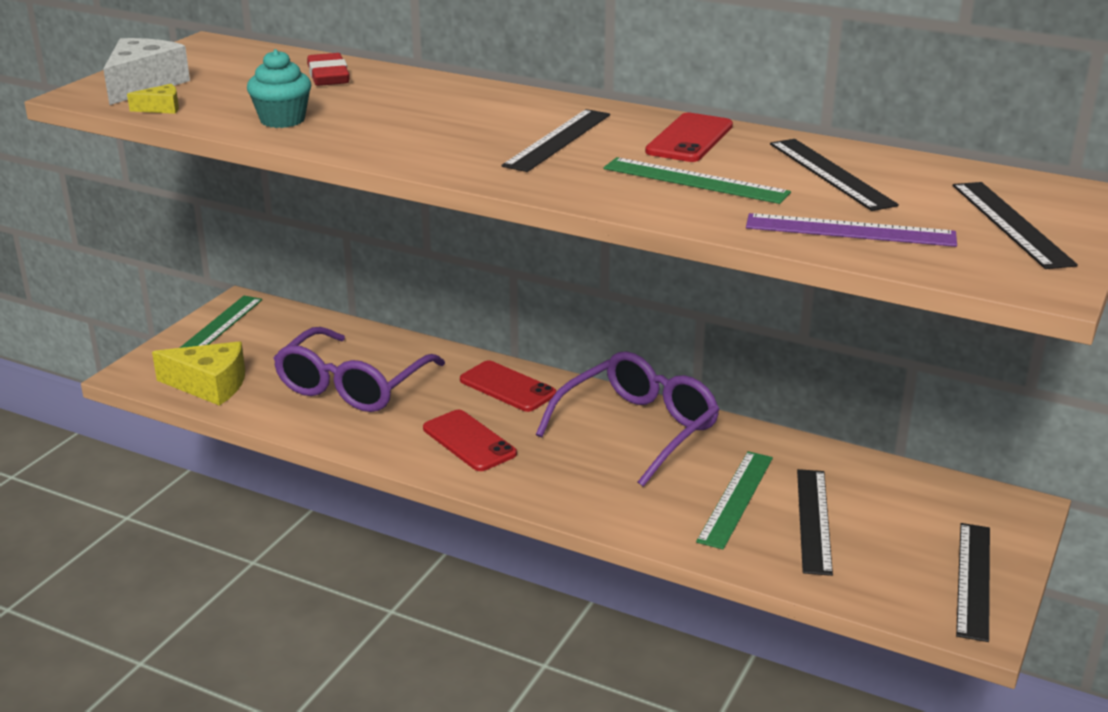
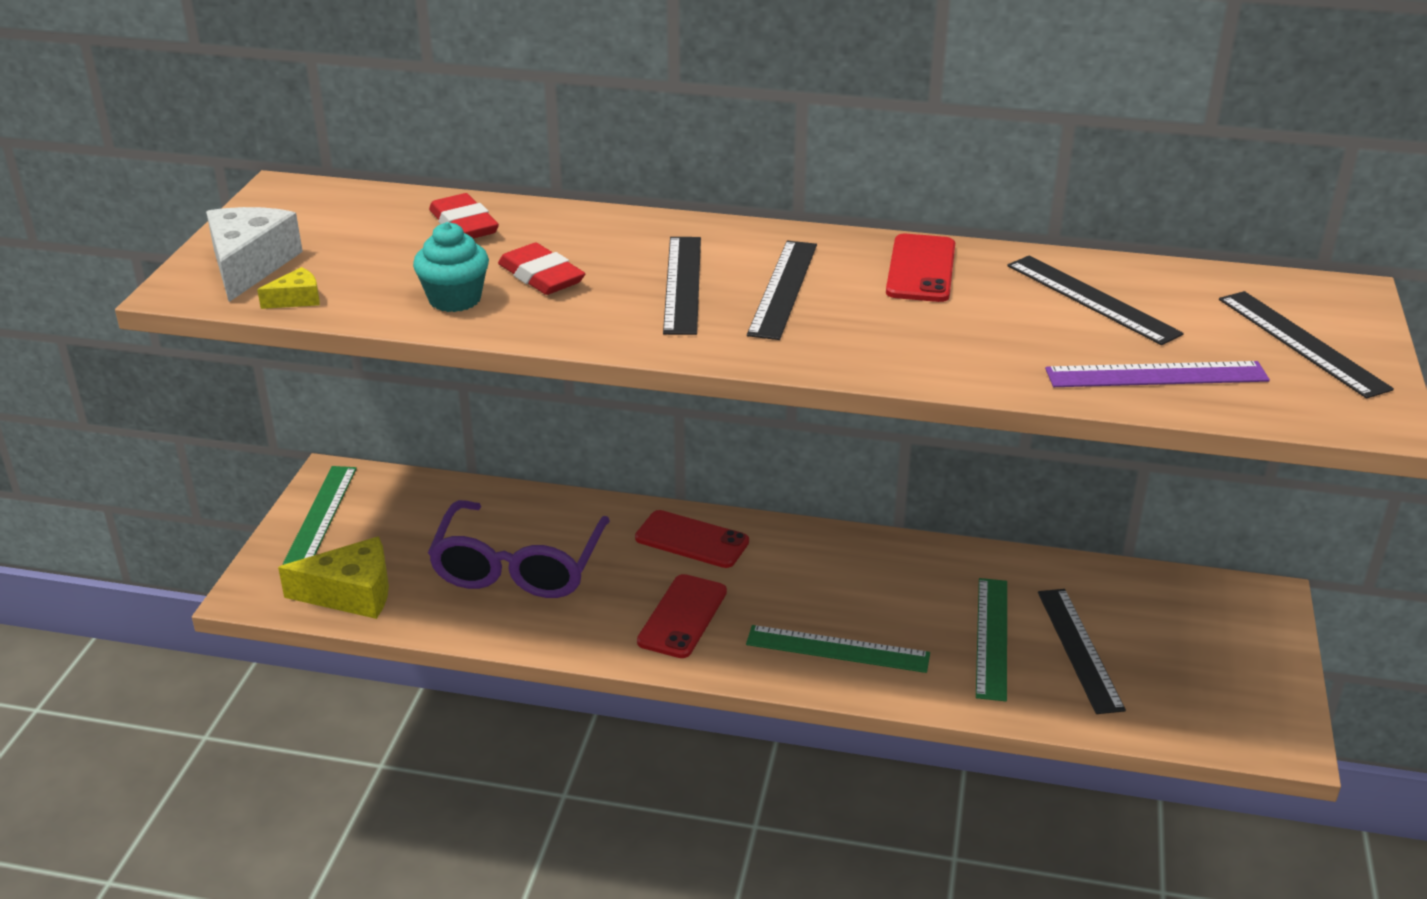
camera: 15 degrees left, 5 degrees up
(363, 113) = (541, 276): none -> red eraser
(469, 441) = (682, 616): red phone -> red phone turned 75 degrees clockwise
(638, 429) = (854, 569): purple glasses -> none
(695, 180) = (962, 328): green ruler -> green ruler (837, 649)
(973, 580) = (1258, 689): black ruler -> black ruler (682, 284)

